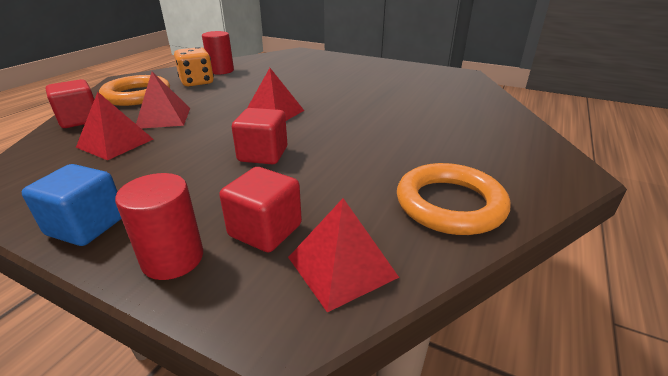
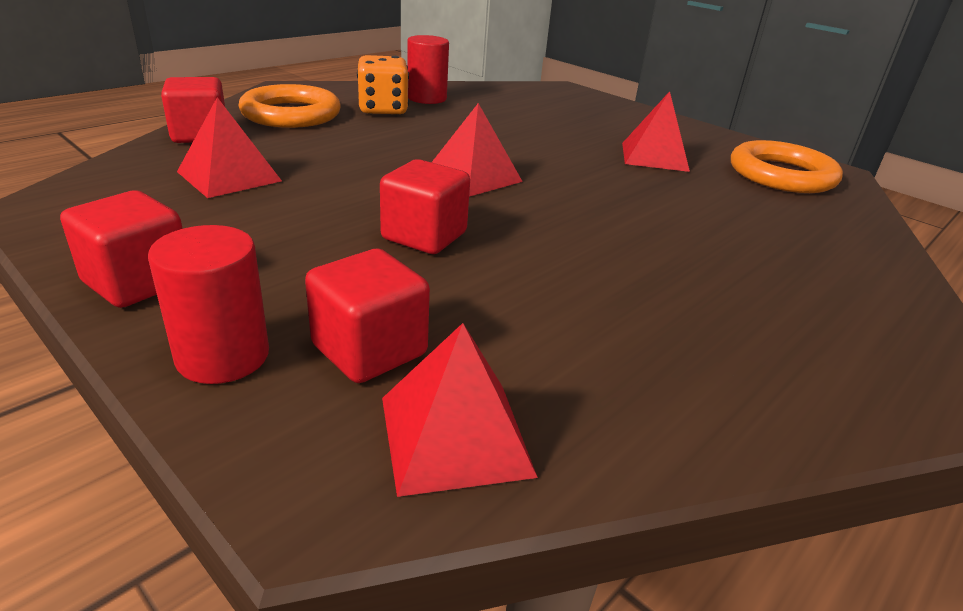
camera: 15 degrees right, 0 degrees up
(87, 226) = (138, 282): blue cube -> red cube
(163, 118) = (311, 153): red pyramid -> red pyramid (654, 156)
(450, 204) = (687, 385): orange ring -> orange ring (781, 175)

